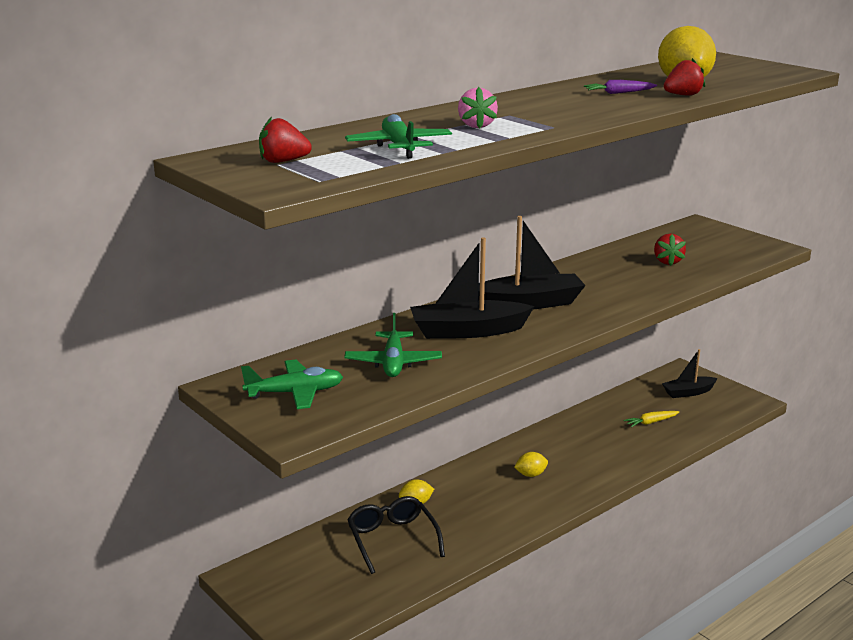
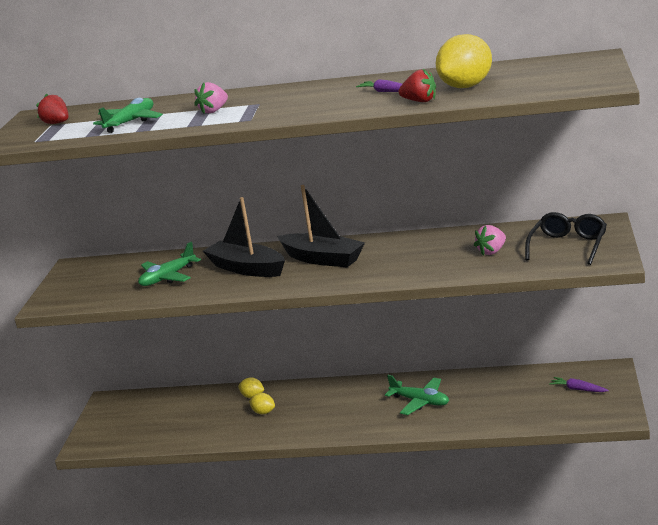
camera: 50 degrees right, 0 degrees up
(295, 393) = (91, 280): green plane -> green plane (420, 402)
(392, 539) = (204, 413): black glasses -> black glasses (568, 246)
(530, 474) = (348, 406): yellow lemon -> yellow lemon (263, 412)
(651, 422) = (500, 402): yellow carrot -> none
(667, 262) = (492, 251): red strawberry -> pink strawberry
(688, 392) = (578, 389): black boat -> purple carrot

